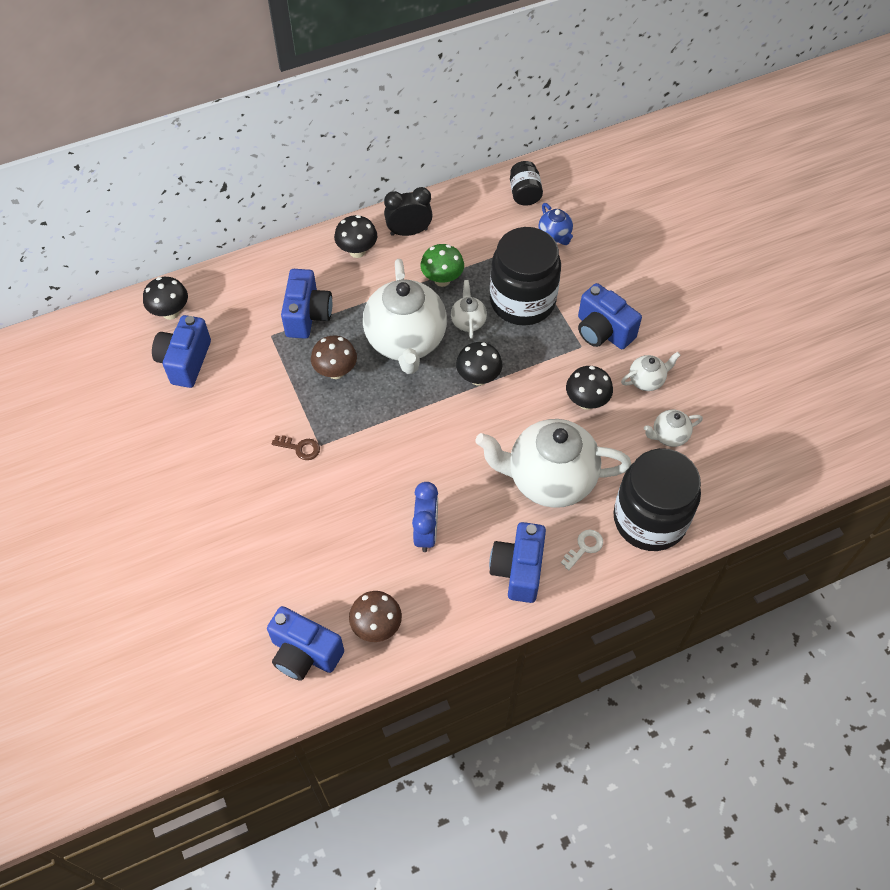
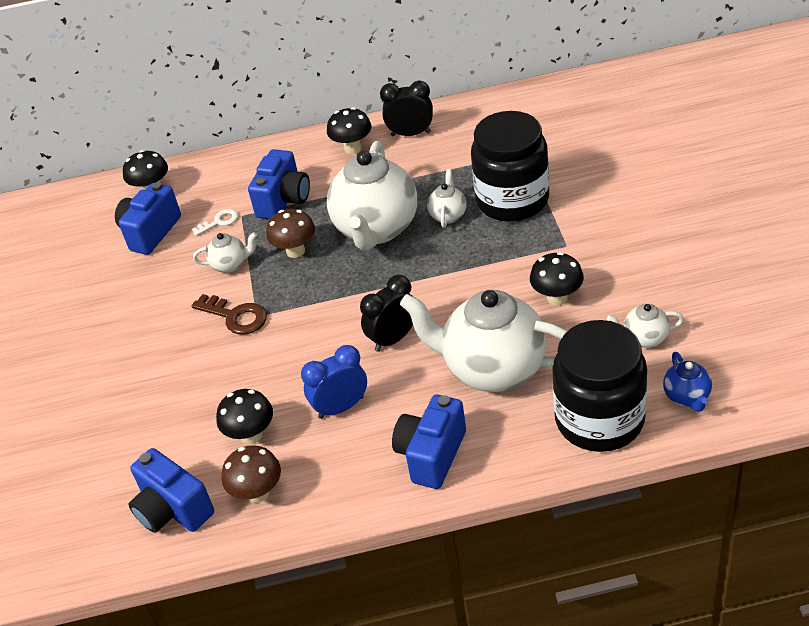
camera: 20 degrees right, 15 degrees down
(300, 448) = (236, 316): brown key -> brown key, size x1.57
(426, 532) = (341, 407): blue clock -> blue clock turned 135 degrees counterclockwise
(442, 280) = (432, 177): green mushroom -> none
(453, 457) = (393, 338): none -> black clock
(478, 378) = (443, 267): black mushroom -> black mushroom (251, 435)
(524, 193) = (543, 106): black jar -> none
(555, 235) = (565, 143): blue teapot -> blue teapot (687, 397)
(584, 547) = (514, 440): white key -> white key (219, 222)
(603, 331) = (594, 233): blue camera -> none
(646, 380) = (632, 282): white teapot -> white teapot (230, 265)

